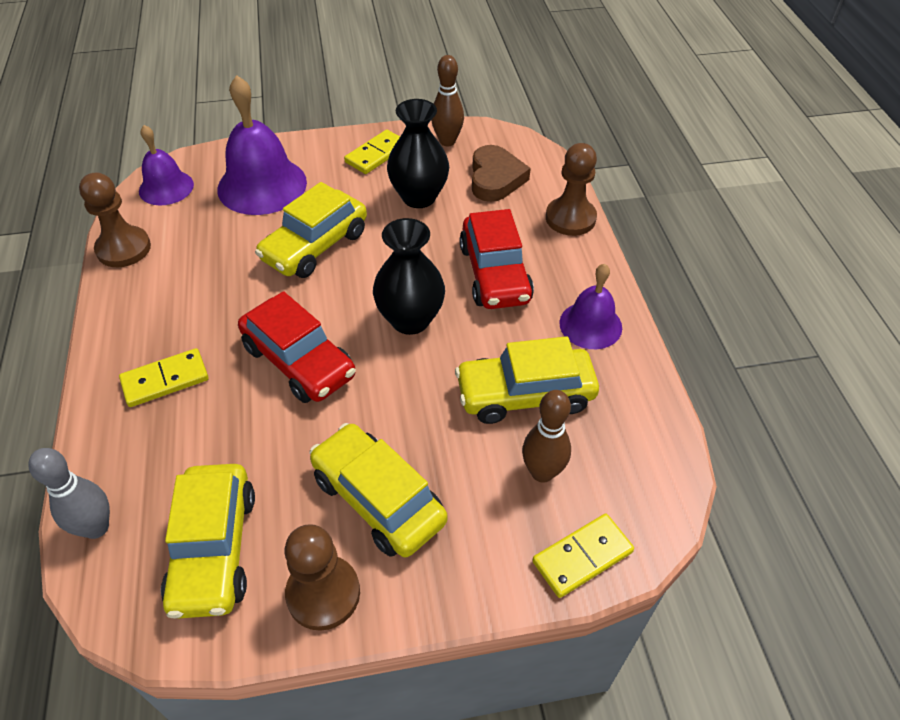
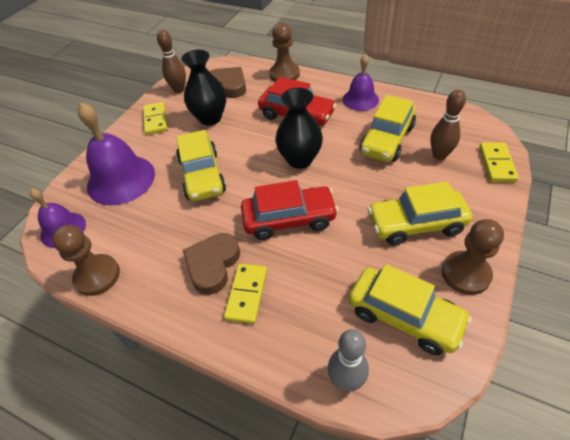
camera: 50 degrees left, 0 degrees up
(189, 329) = (212, 265): none -> brown heart

